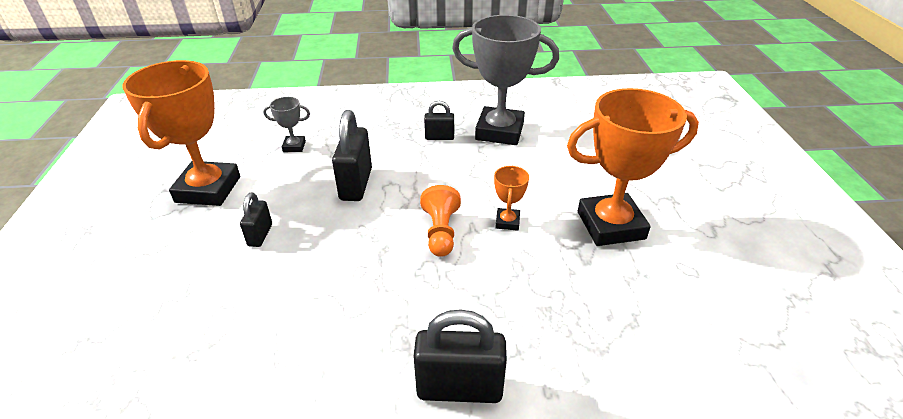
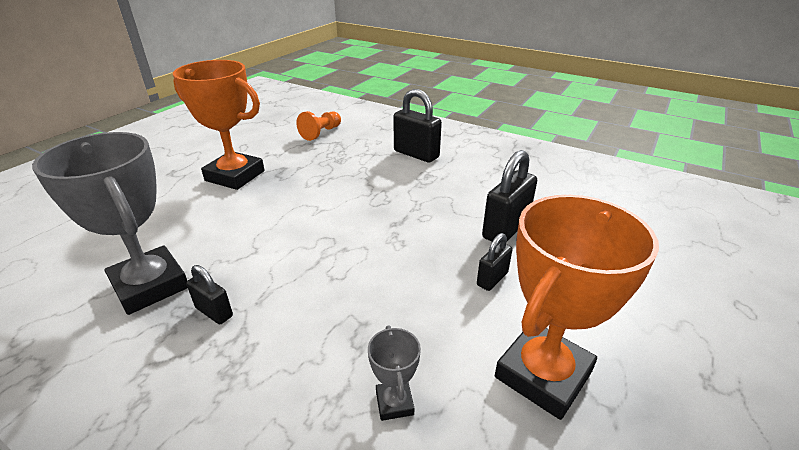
camera: 145 degrees left, 5 degrees down
(294, 146) = (394, 403): grey trophy -> grey trophy turned 45 degrees clockwise
(356, 184) = (366, 292): black padlock -> black padlock (505, 229)
(441, 232) = (342, 217): orange pawn -> orange pawn (321, 133)
(507, 222) = (289, 203): orange trophy -> none

